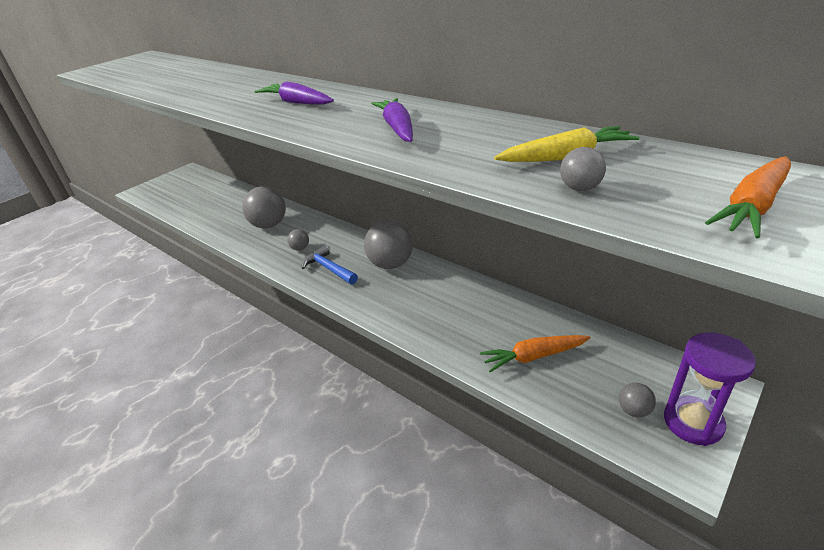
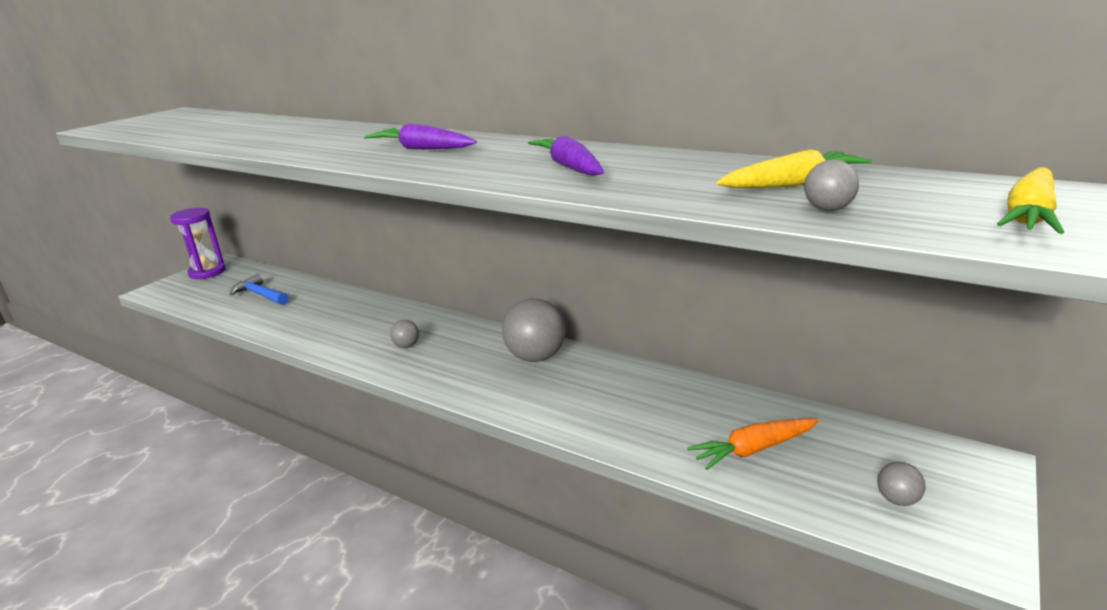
camera: 10 degrees left, 10 degrees down
(269, 225) = (355, 321): grey ball -> none
(328, 268) = (452, 367): blue hammer -> blue hammer (260, 295)
(693, 422) = (971, 506): purple hourglass -> purple hourglass (207, 272)
(752, 207) = (1028, 215): orange carrot -> yellow carrot

